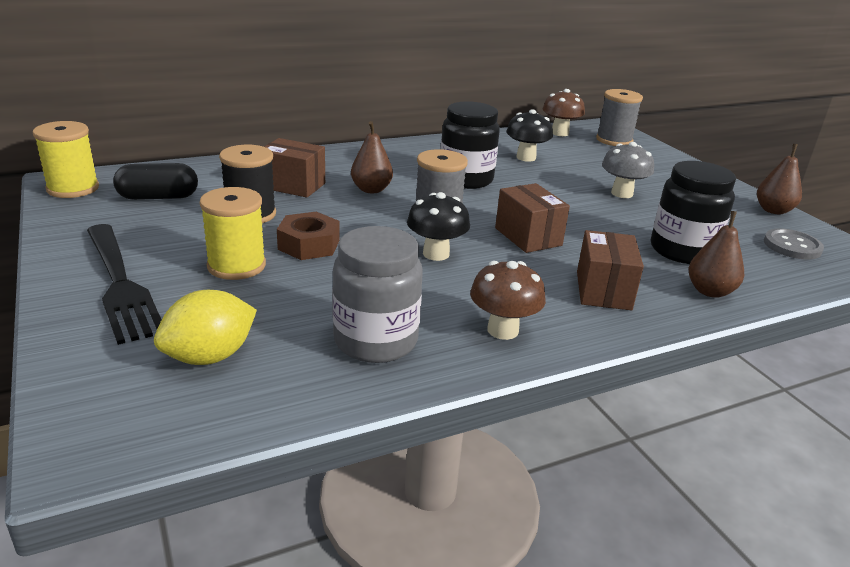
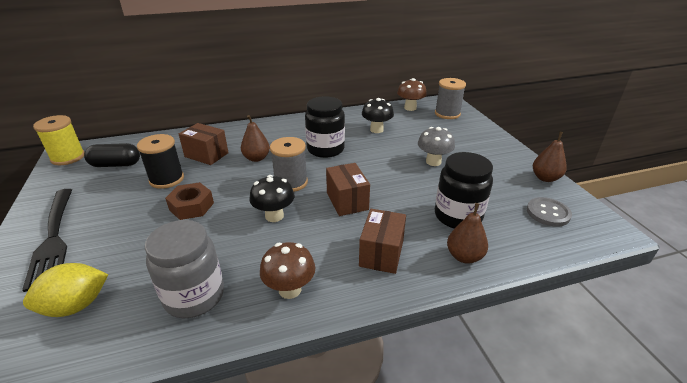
camera: 10 degrees right, 5 degrees up
(236, 266) = (135, 224): yellow spool -> none

